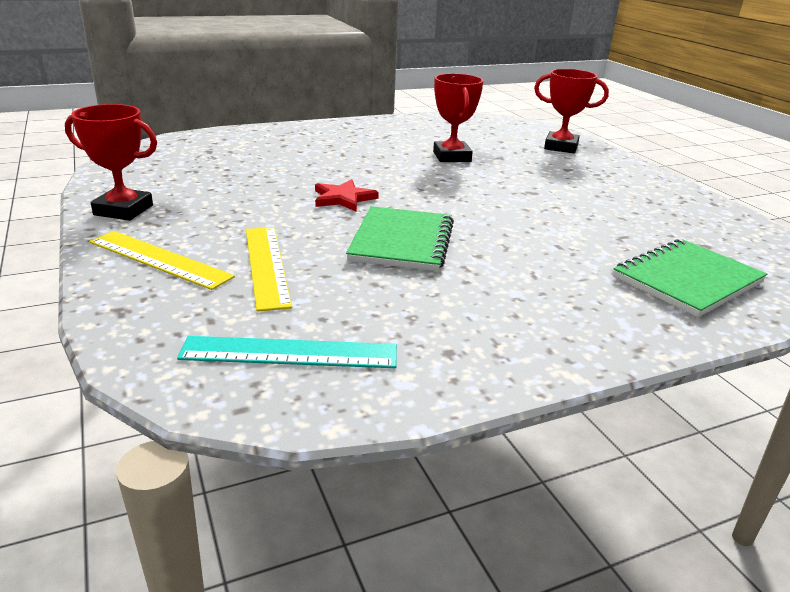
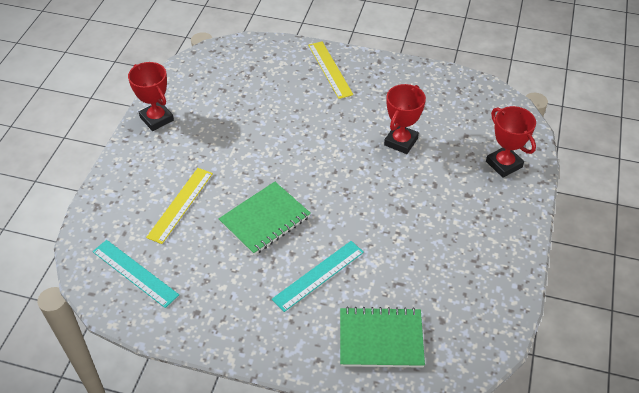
camera: 40 degrees right, 20 degrees up
(159, 259) = (139, 174): yellow ruler -> yellow ruler (330, 69)
(343, 198) = (277, 160): red star -> none
(537, 260) = (318, 275): none -> turquoise ruler

